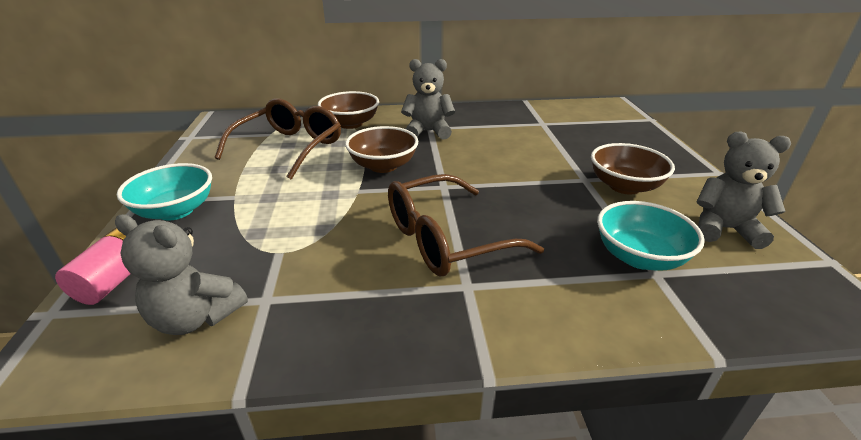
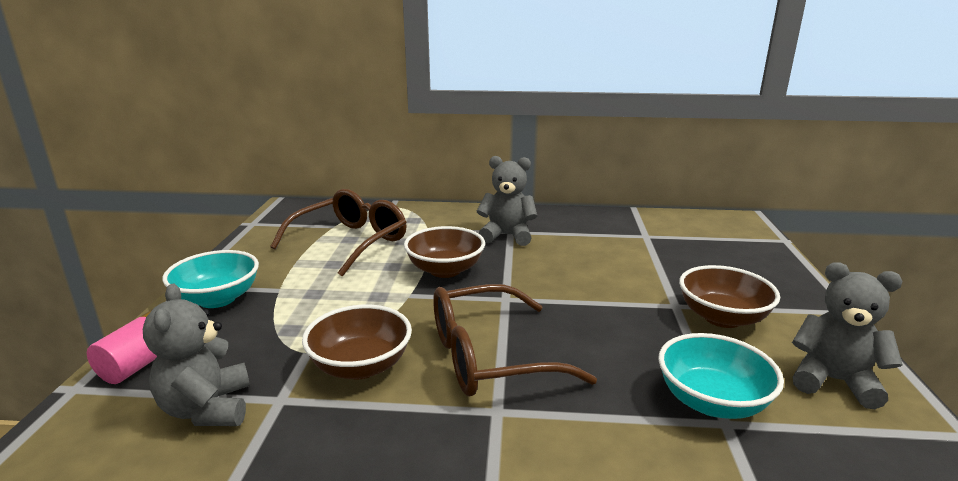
camera: 10 degrees right, 10 degrees down
(196, 317) = (207, 409): grey teddy bear -> grey teddy bear turned 45 degrees clockwise
(350, 124) = (423, 221): brown bowl -> brown bowl (360, 366)

